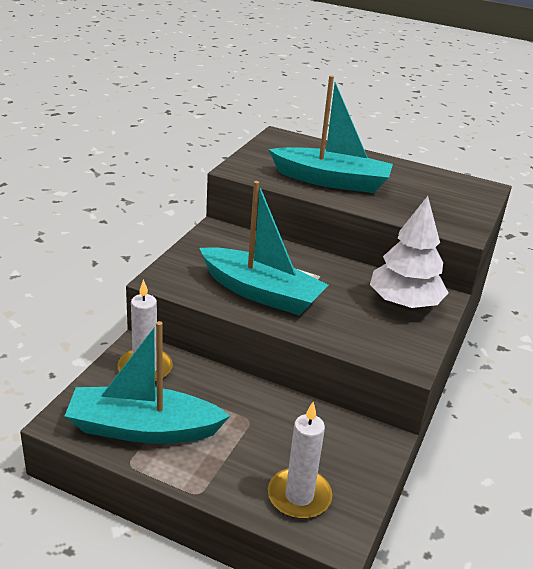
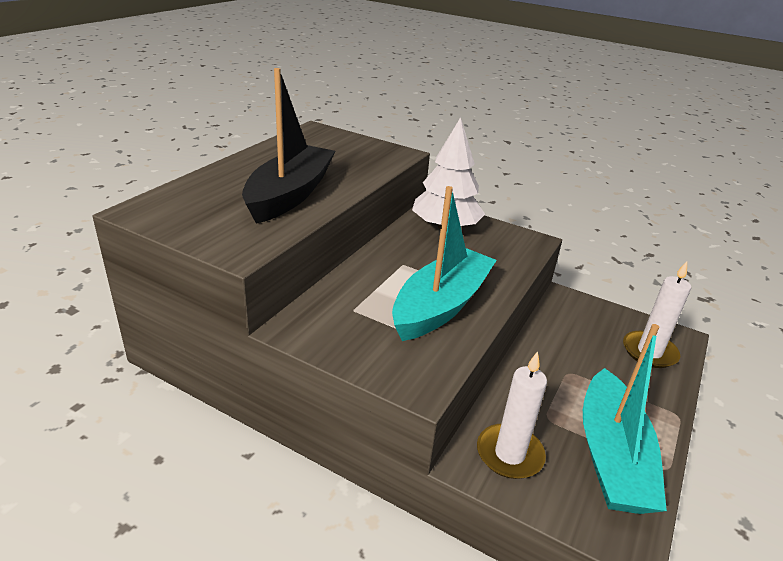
camera: 85 degrees left, 0 degrees up
(331, 181) = (290, 195): turquoise boat -> black boat

